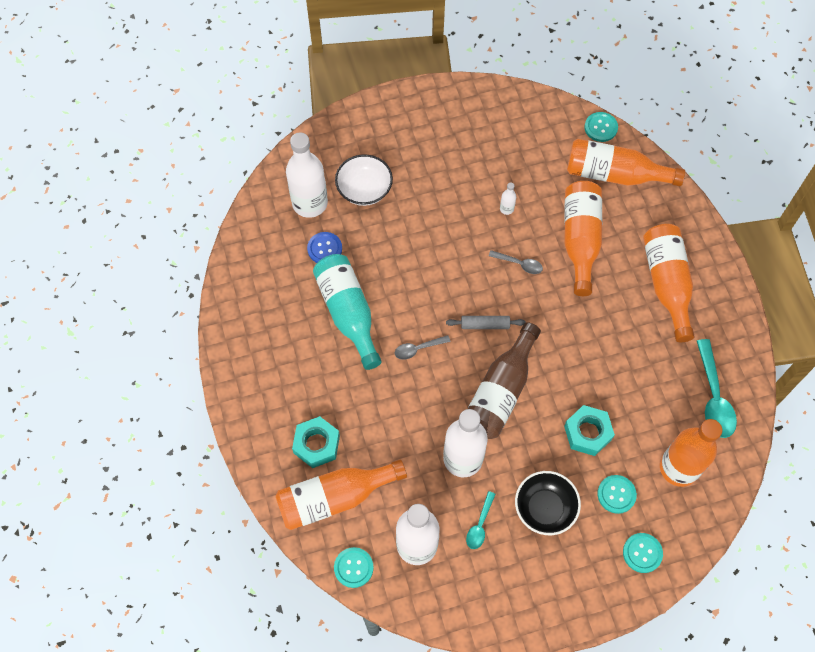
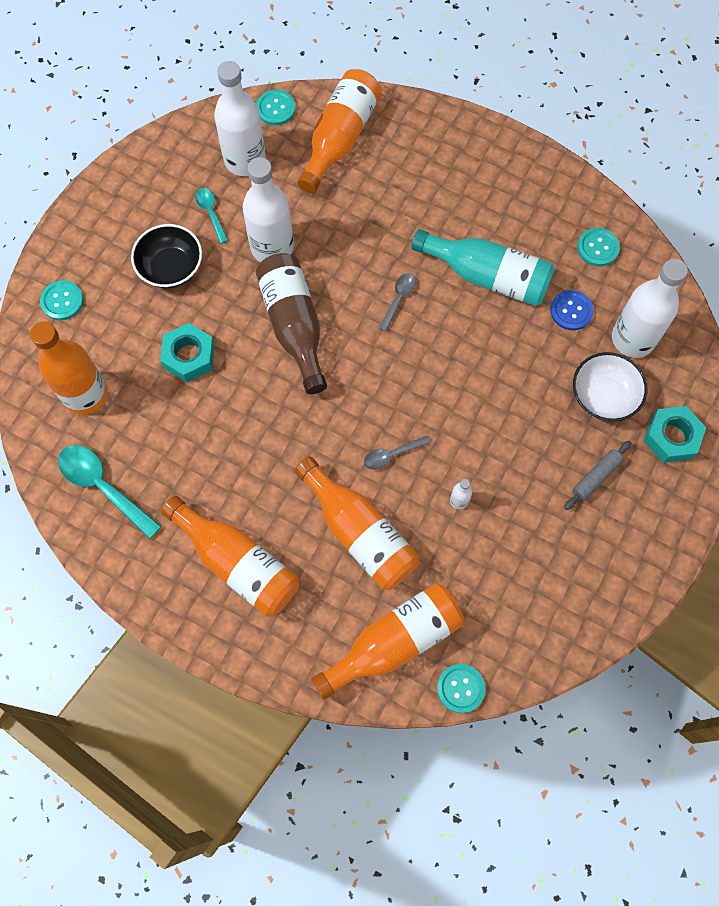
camera: 135 degrees right, 5 degrees up
(316, 444) = (395, 161): turquoise nut -> turquoise nut (671, 437)
(485, 325) = (364, 370): grey rolling pin -> grey rolling pin (596, 477)
(616, 494) = (121, 327): turquoise button -> turquoise button (597, 248)

